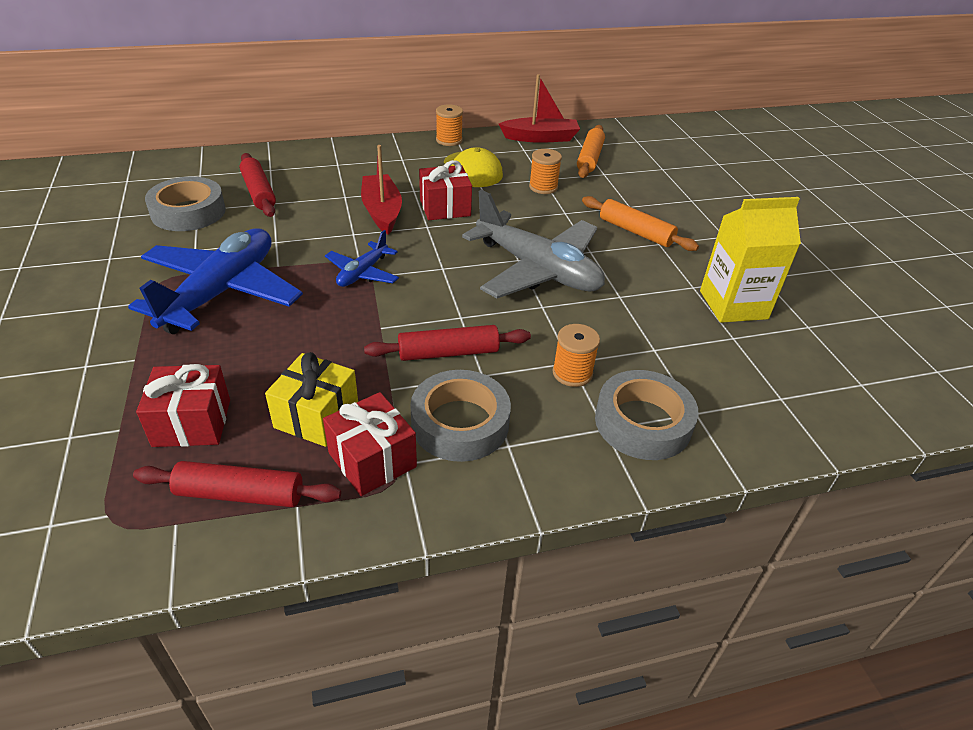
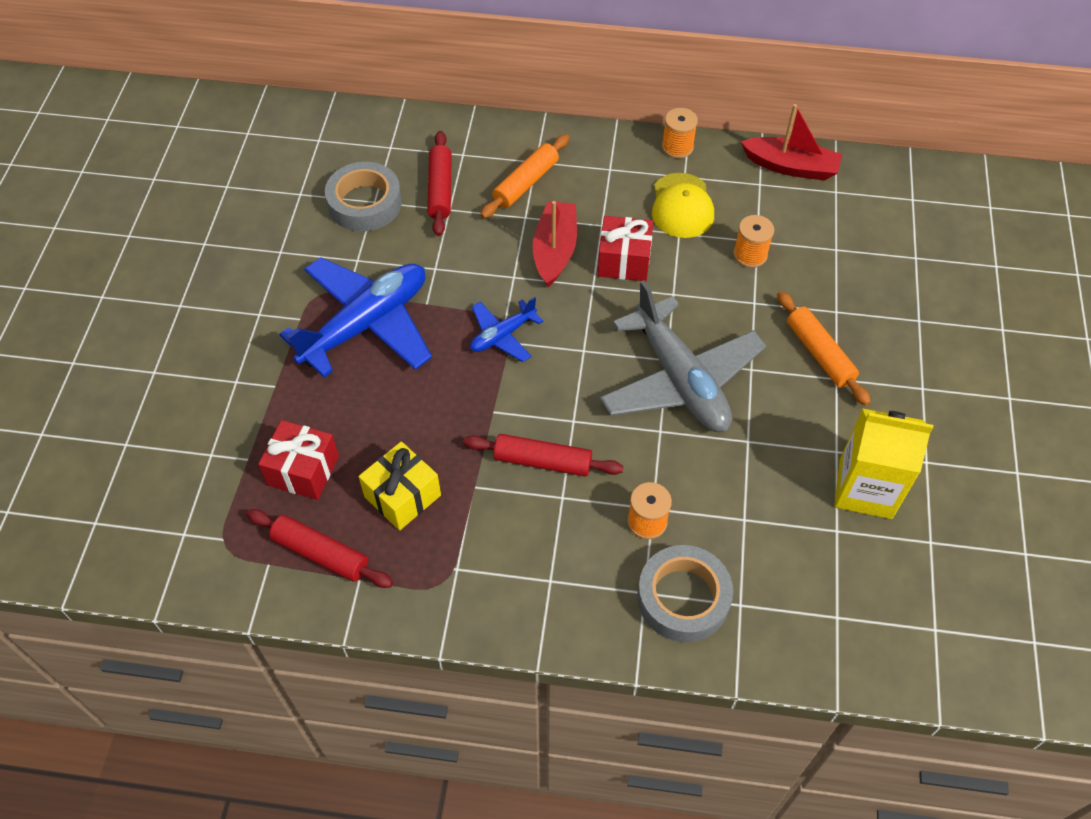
camera: 25 degrees right, 15 degrees up
(372, 460) = (432, 556): red gift -> none
(460, 423) = (519, 543): grey tape -> none
(590, 158) = (833, 218): orange rolling pin -> orange rolling pin (526, 183)

